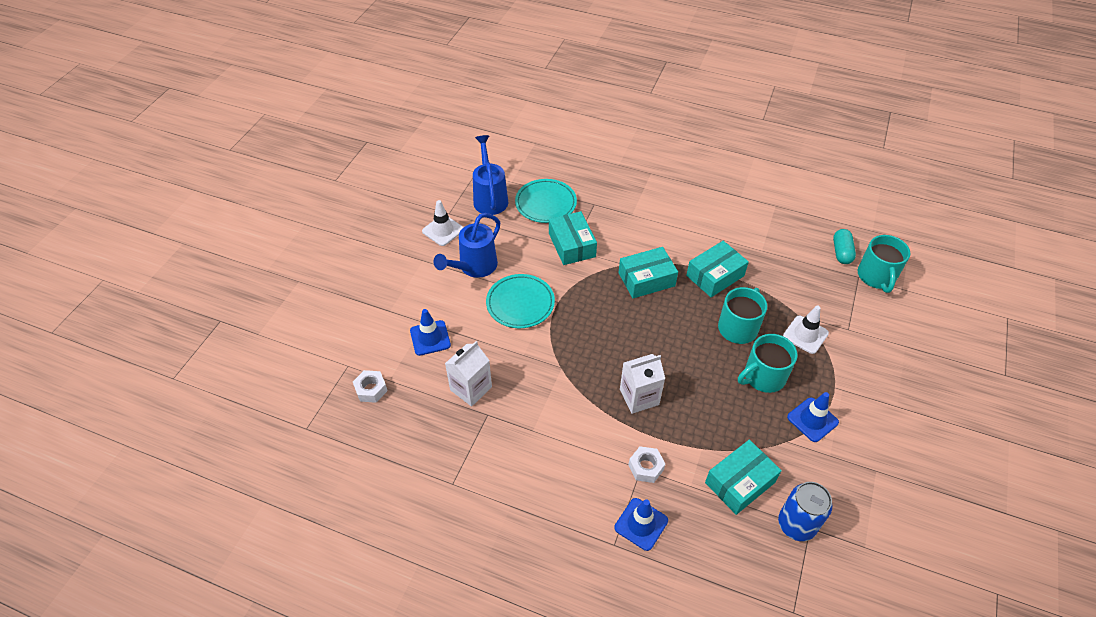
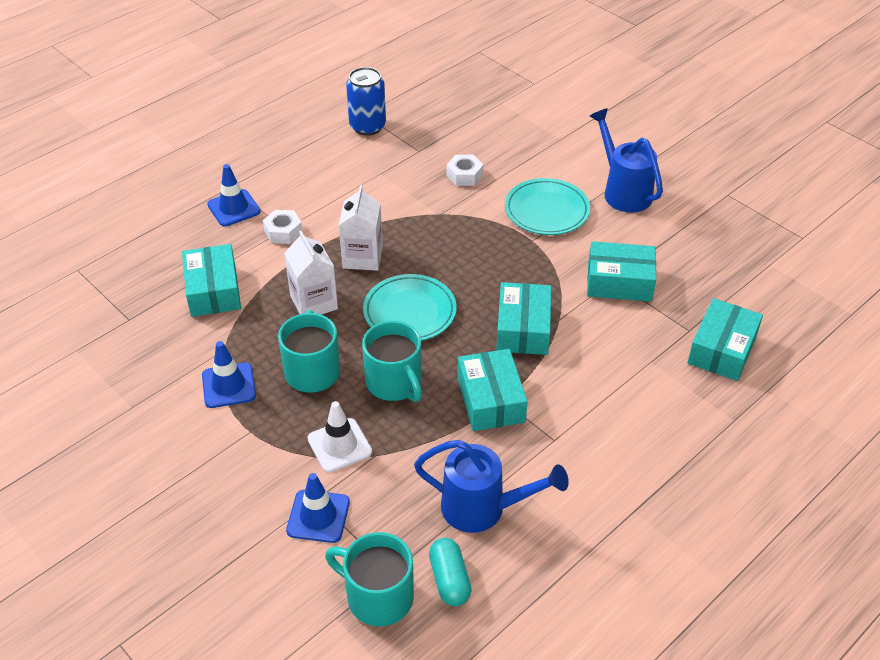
camera: 115 degrees right, 5 degrees down
(371, 389) = (497, 91): white nut -> white nut (464, 175)
(430, 338) = (537, 137): blue traffic cone -> blue traffic cone (318, 516)
(443, 230) = (698, 182): white traffic cone -> none
(471, 388) = (456, 148): white carton -> white carton (314, 302)
(490, 198) = (743, 236): blue watering can -> blue watering can (482, 508)
(546, 203) = (710, 283): turquoise plate -> turquoise plate (409, 312)
(601, 187) = (722, 349): none -> turquoise box
(796, 524) = (140, 311): blue can -> blue can (367, 126)
(841, 252) = (449, 579): turquoise capsule -> turquoise capsule turned 45 degrees clockwise

